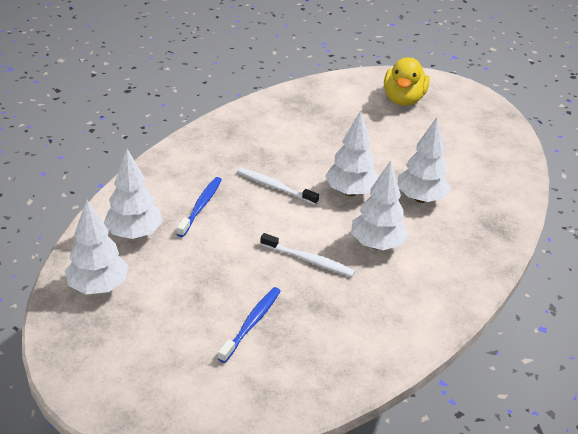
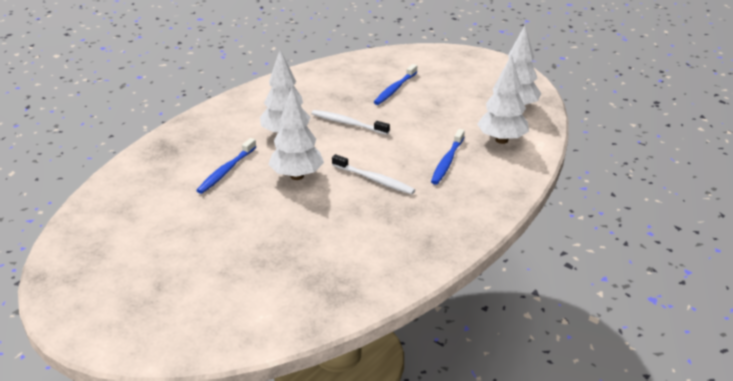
camera: 175 degrees left, 5 degrees down
(403, 99) = (181, 299): yellow duck -> none
(420, 198) = (226, 171): white tree -> blue toothbrush

